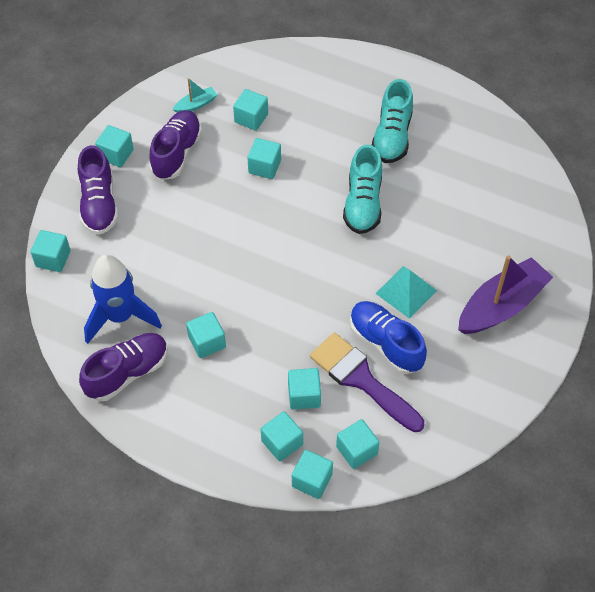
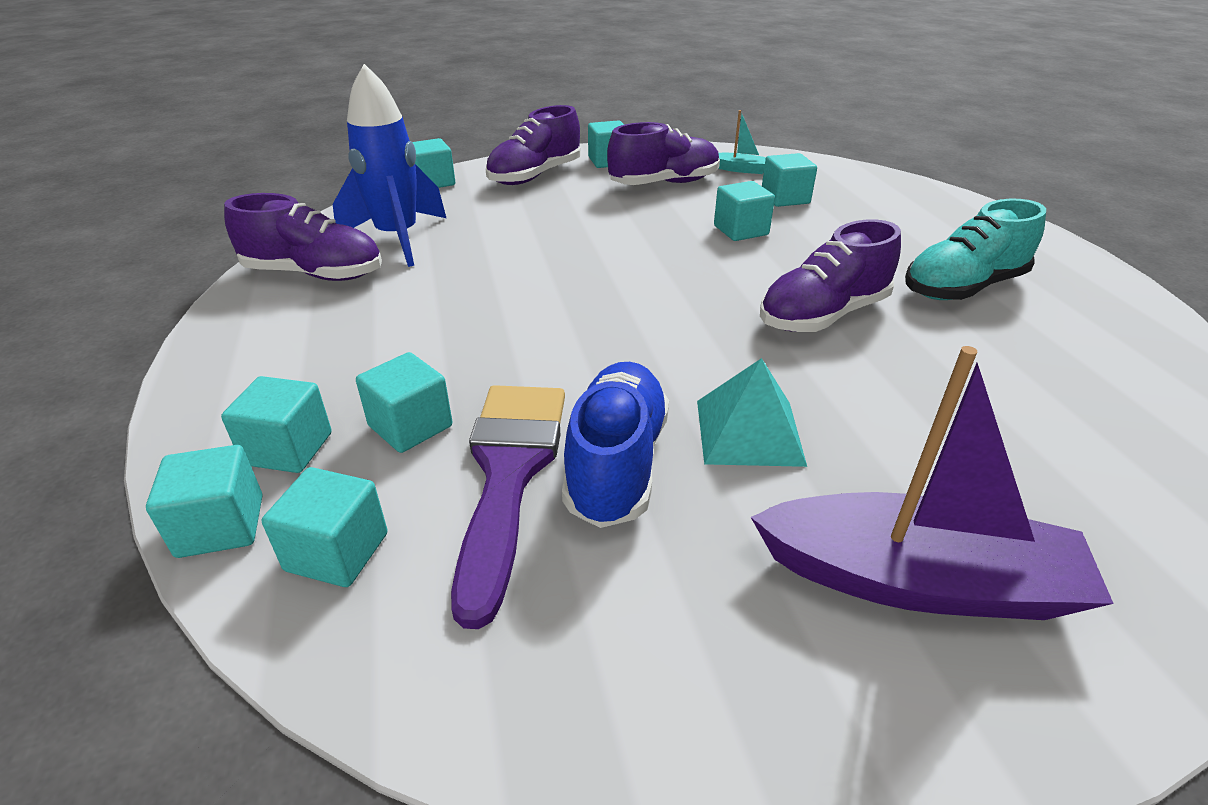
camera: 50 degrees right, 20 degrees down
(207, 342) = (422, 303): turquoise cube -> none
(363, 203) = (823, 315): turquoise shoe -> purple shoe

